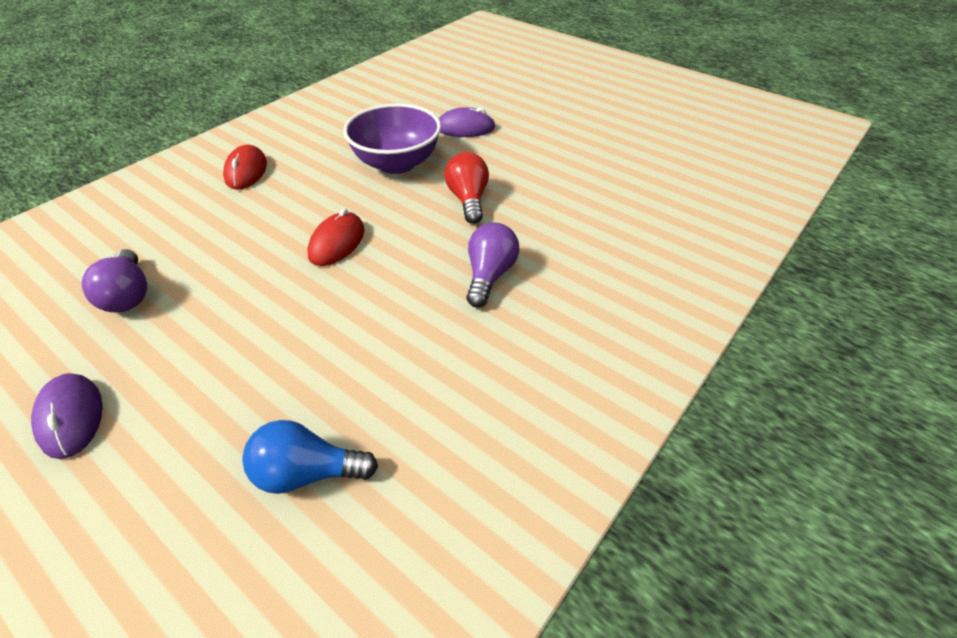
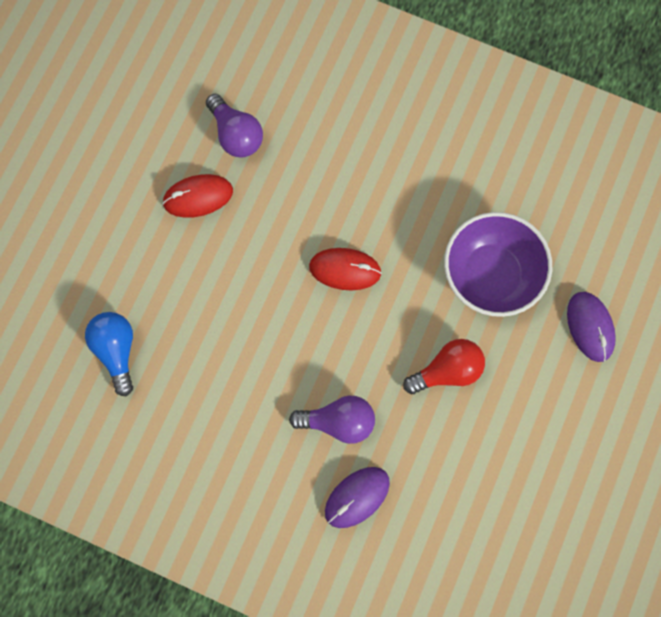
camera: 75 degrees right, 30 degrees up
(71, 417) = (121, 175): purple mouse -> purple mouse (357, 497)
(128, 295) = (236, 134): purple light bulb -> purple light bulb turned 90 degrees counterclockwise
(246, 171) = (429, 130): red mouse -> red mouse (198, 197)

